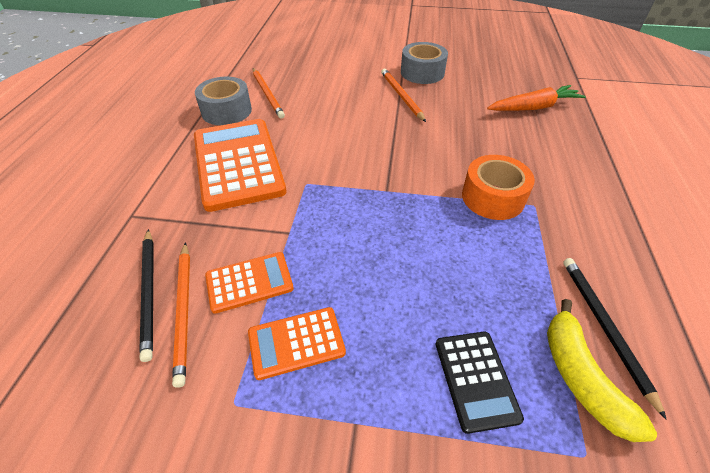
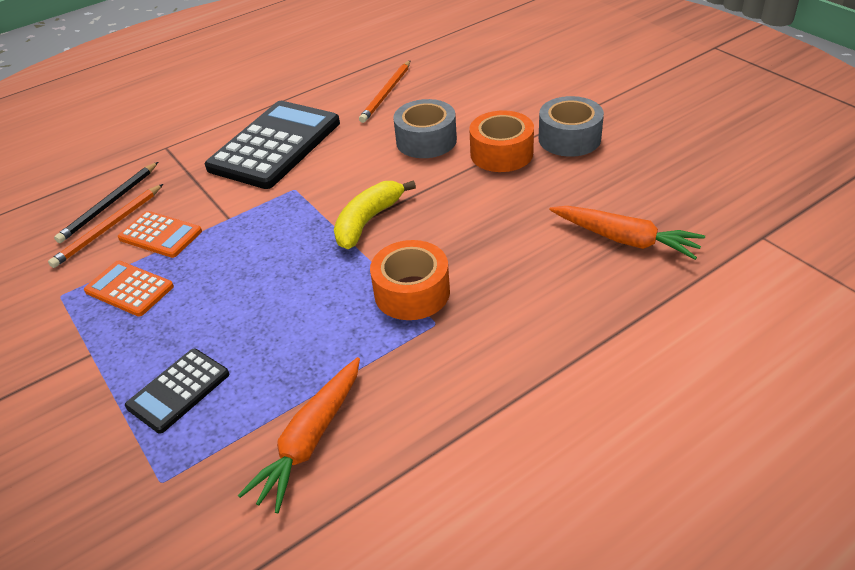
camera: 50 degrees right, 5 degrees down
(226, 111) = (333, 94): grey tape -> grey tape (426, 141)
(238, 163) = (275, 145): orange calculator -> black calculator
(401, 96) = (501, 153): orange pencil -> orange tape
(581, 377) = (236, 448): yellow banana -> yellow banana (368, 221)
(604, 327) = (310, 440): black pencil -> orange carrot

